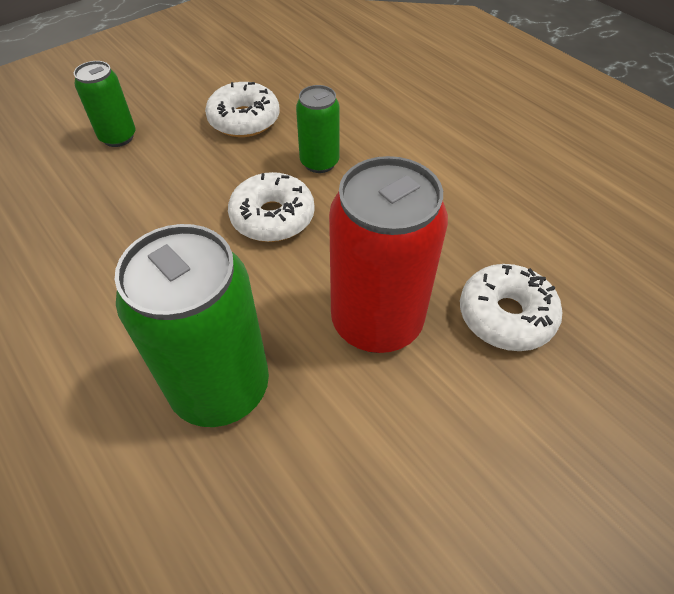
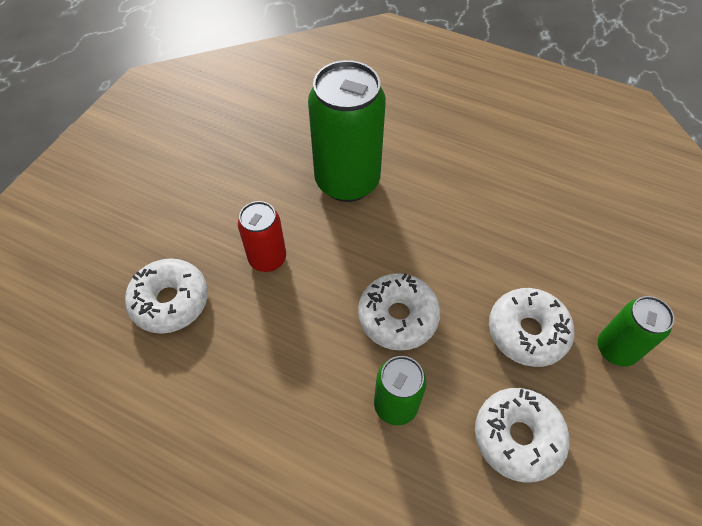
camera: 155 degrees right, 5 degrees up
(172, 169) = (527, 332): none -> white donut
(376, 321) = (267, 258): red can -> red can, size x0.54

